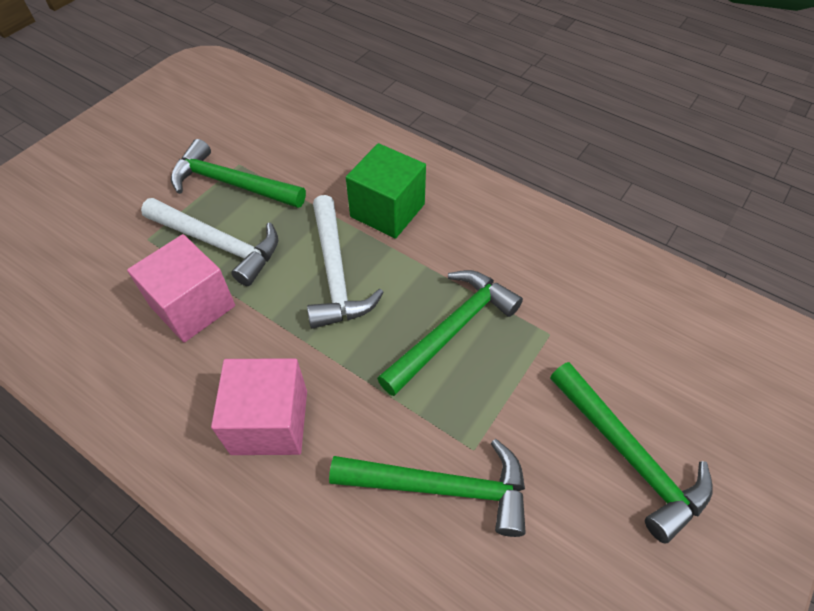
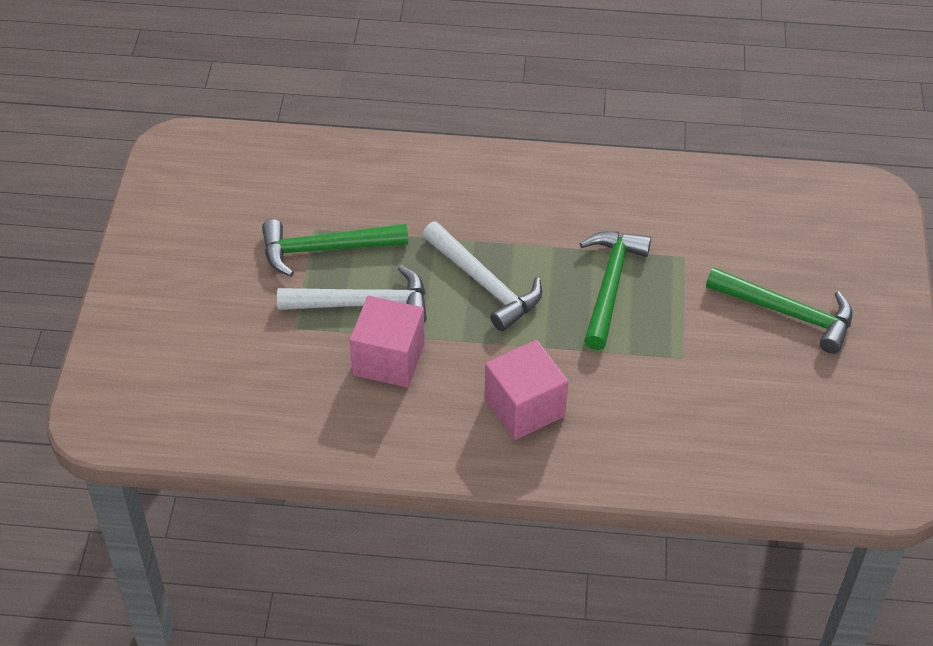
camera: 30 degrees left, 5 degrees down
(387, 210) = (486, 214): green cube -> none
(441, 488) = (678, 390): green hammer -> none

